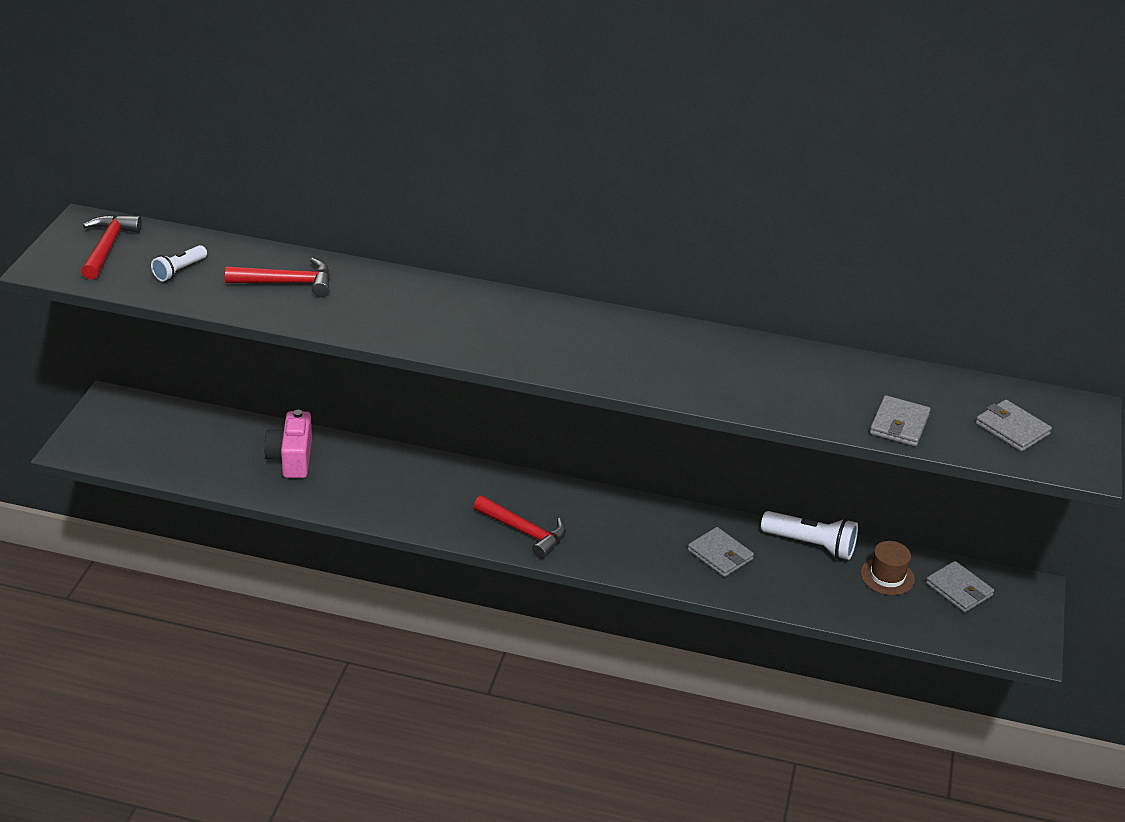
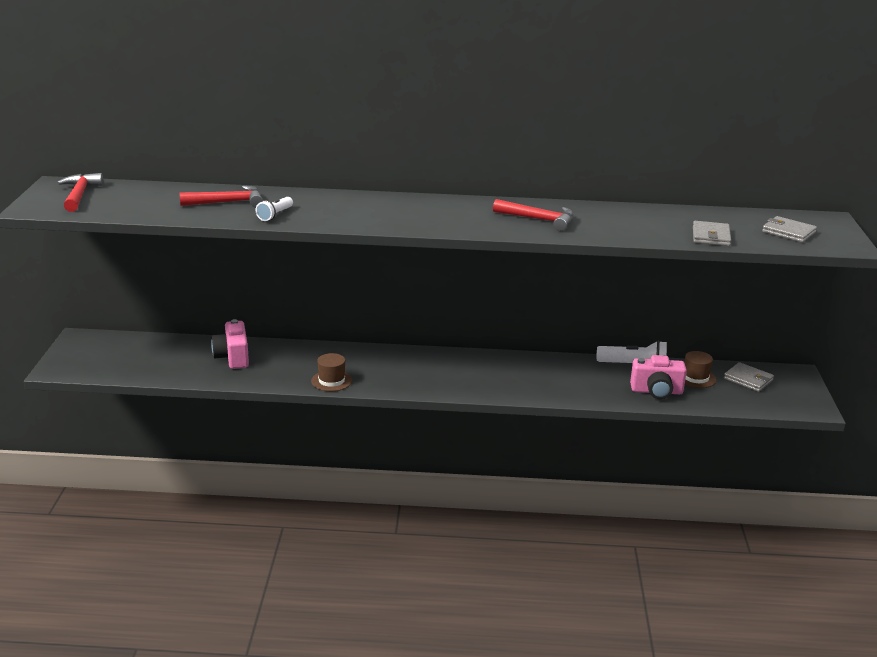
camera: 10 degrees left, 10 degrees down
(179, 271) = (141, 202): white flashlight -> white flashlight (275, 215)
(405, 515) = (331, 381): none -> brown hat
(524, 532) = (425, 381): red hammer -> red hammer (538, 219)
(720, 555) = (573, 378): grey wallet -> none
(824, 592) = (656, 391): none -> pink camera

